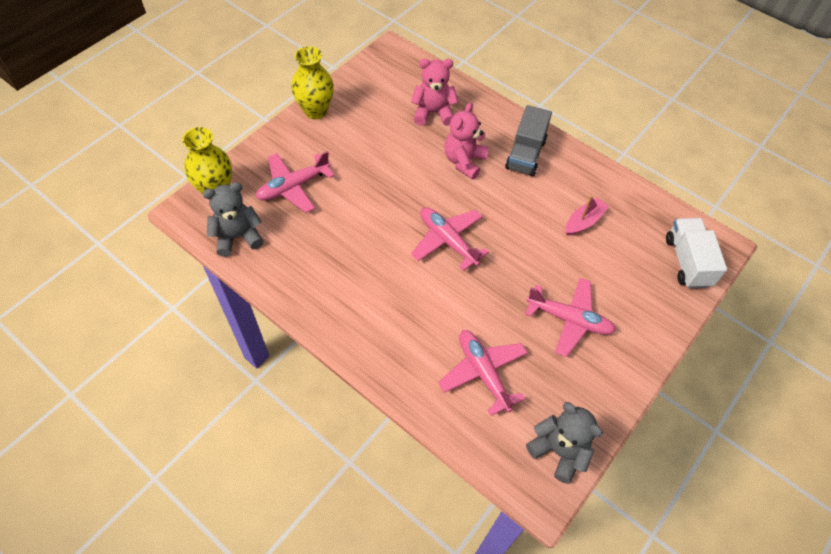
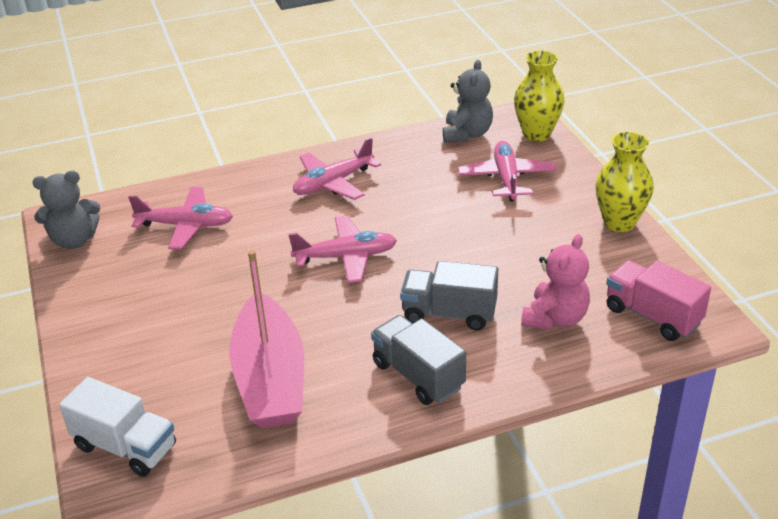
camera: 125 degrees right, 20 degrees down
(401, 74) = (652, 316): none -> pink truck
(464, 161) = (449, 313): pink teddy bear -> grey truck
(569, 320) = (171, 304): pink plane -> pink plane (333, 183)
(584, 221) = (270, 379): pink boat -> pink boat, size x2.18

